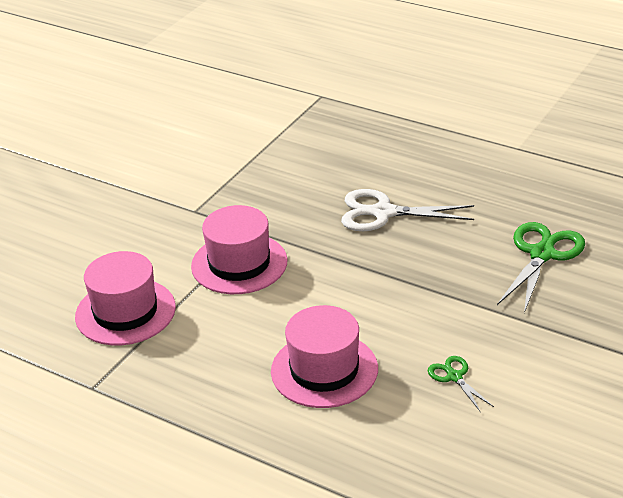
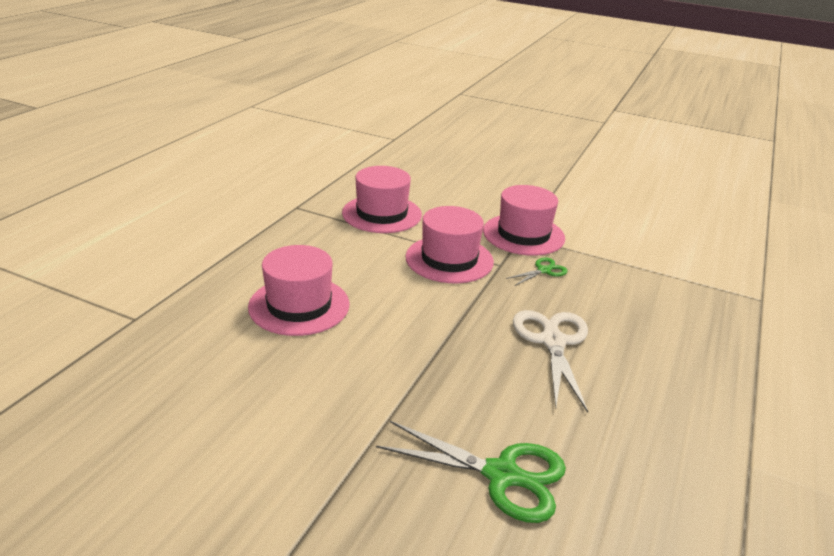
camera: 80 degrees right, 5 degrees down
(192, 209) = (523, 234): none -> pink hat
(454, 377) = (275, 386): green scissors -> green scissors (544, 270)

